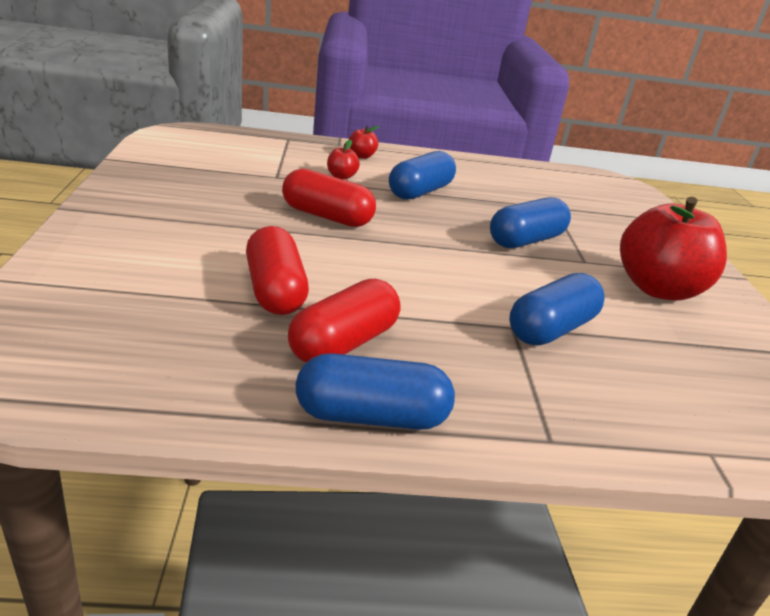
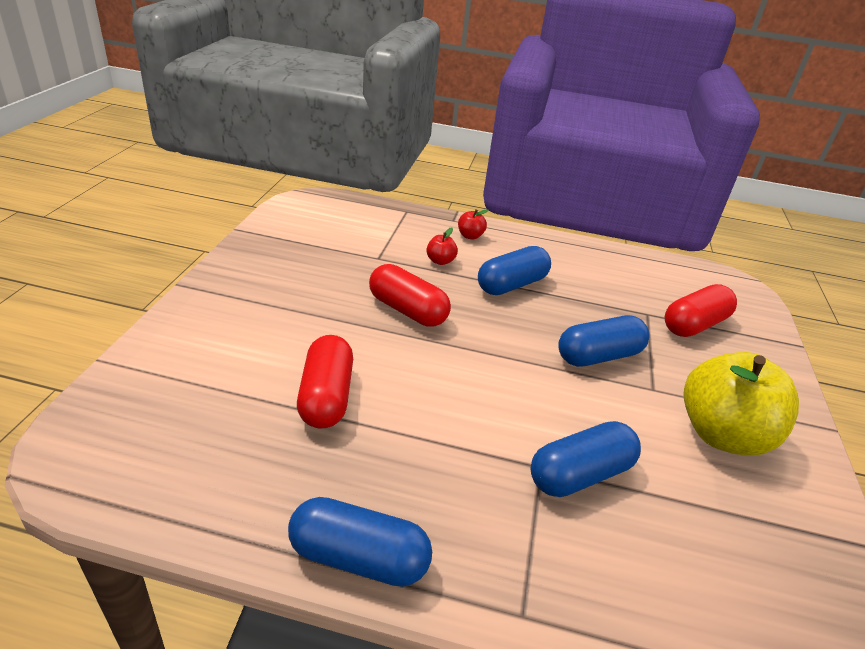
camera: 15 degrees right, 5 degrees up
(343, 343) = (366, 466): red capsule -> red capsule (694, 325)
(658, 289) = (722, 434): red apple -> yellow apple

